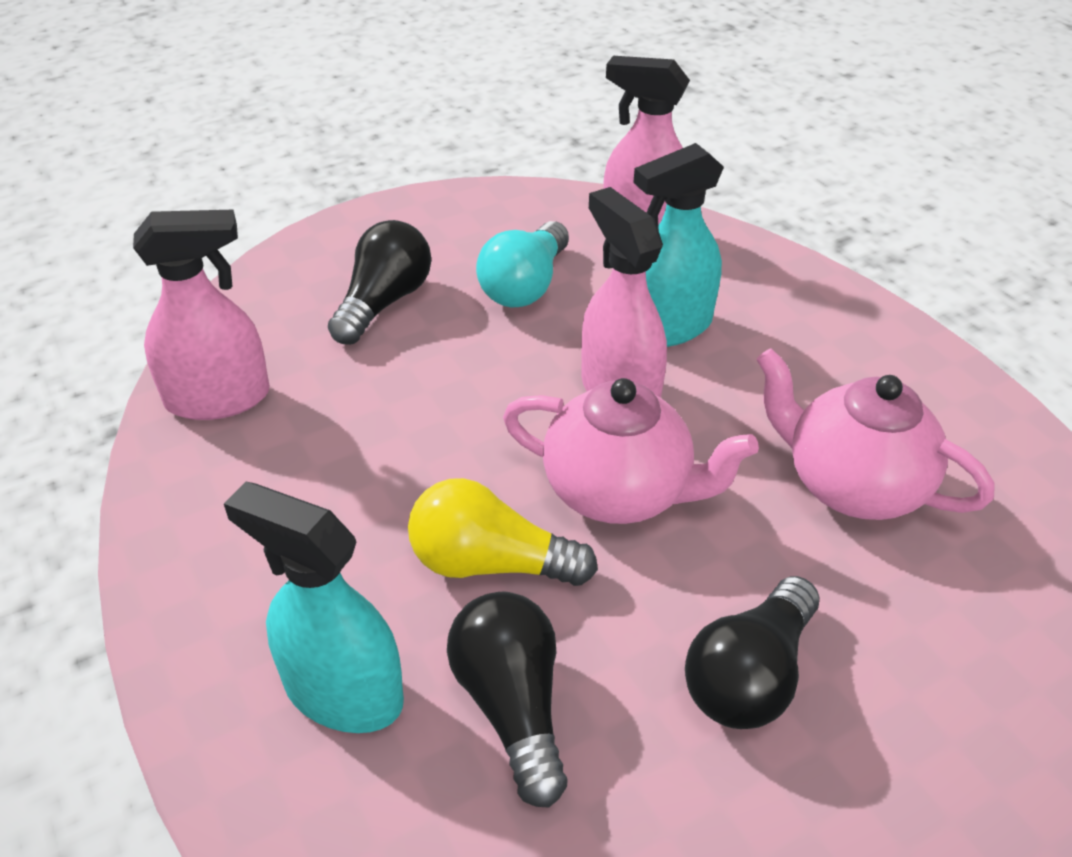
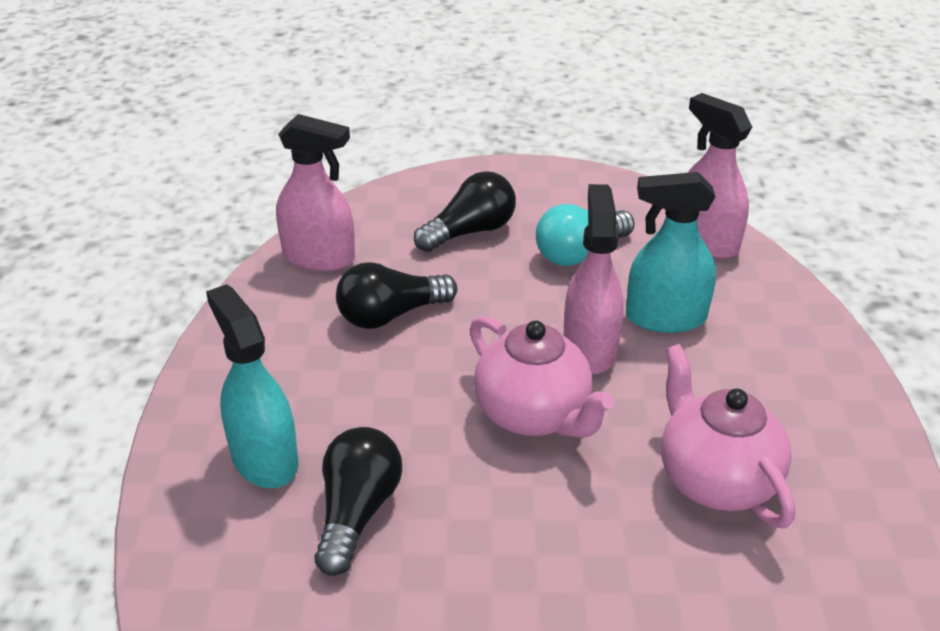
camera: 30 degrees right, 5 degrees down
(490, 563) = (410, 423): yellow light bulb -> none
(749, 676) = (527, 567): black light bulb -> black light bulb (390, 315)

